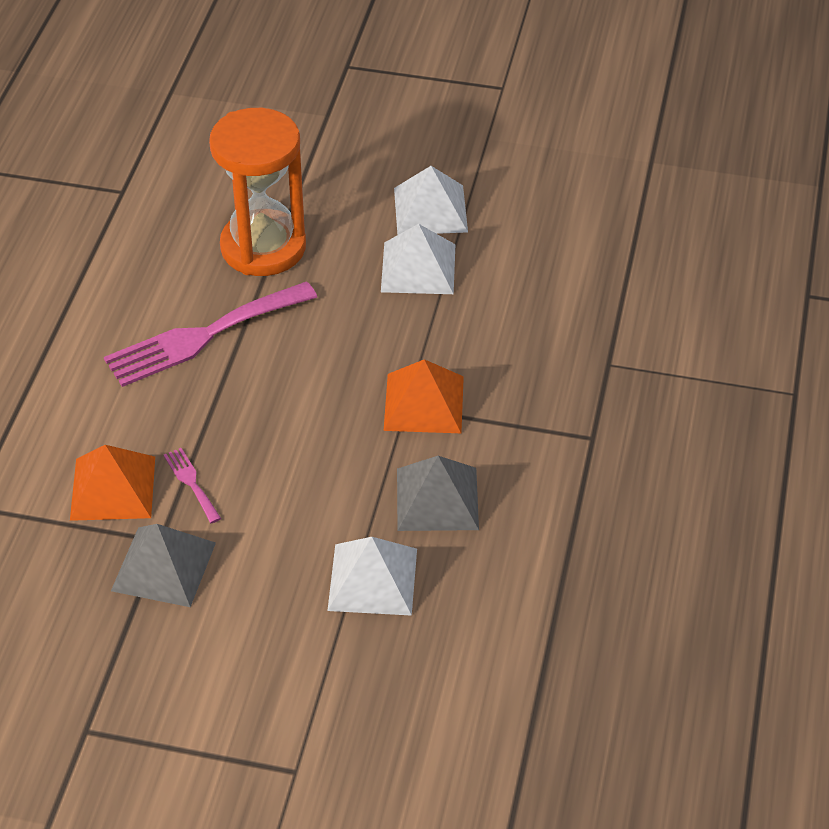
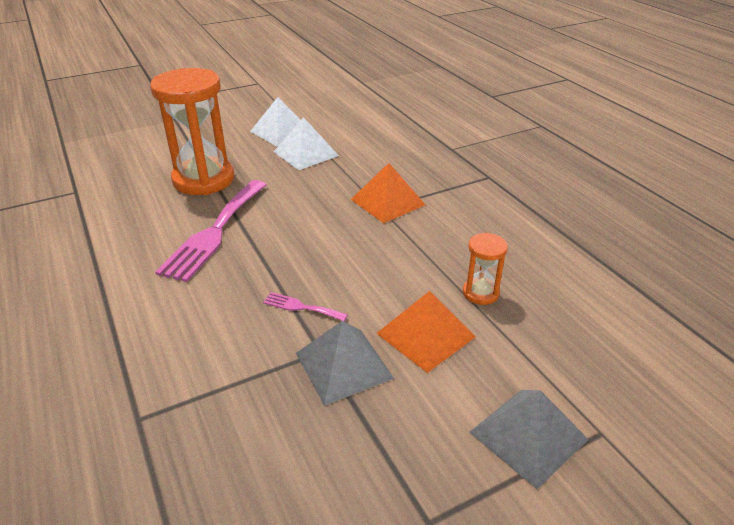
camera: 40 degrees left, 10 degrees down
(113, 488) = (247, 340): orange pyramid -> orange pyramid (425, 334)
(372, 579) = (480, 293): white pyramid -> orange hourglass
(437, 499) = (456, 237): grey pyramid -> grey pyramid (528, 436)

